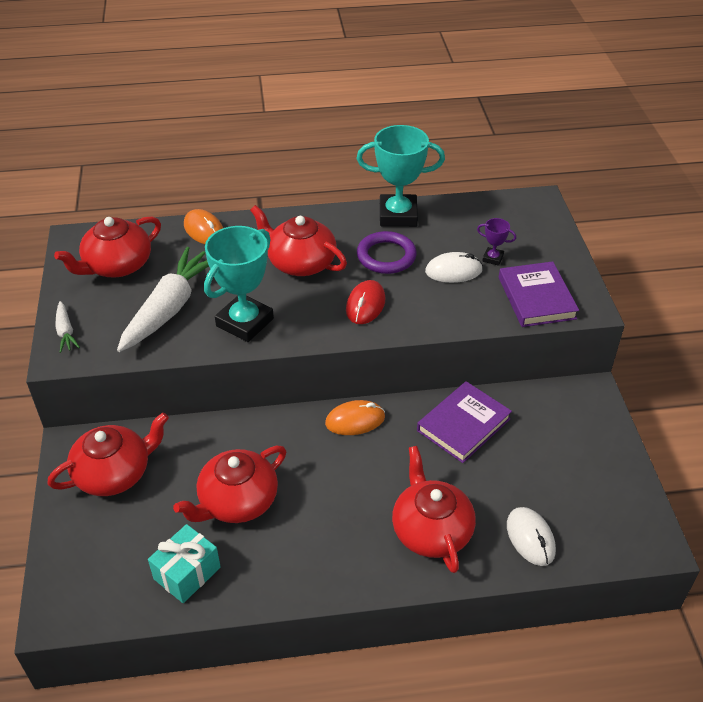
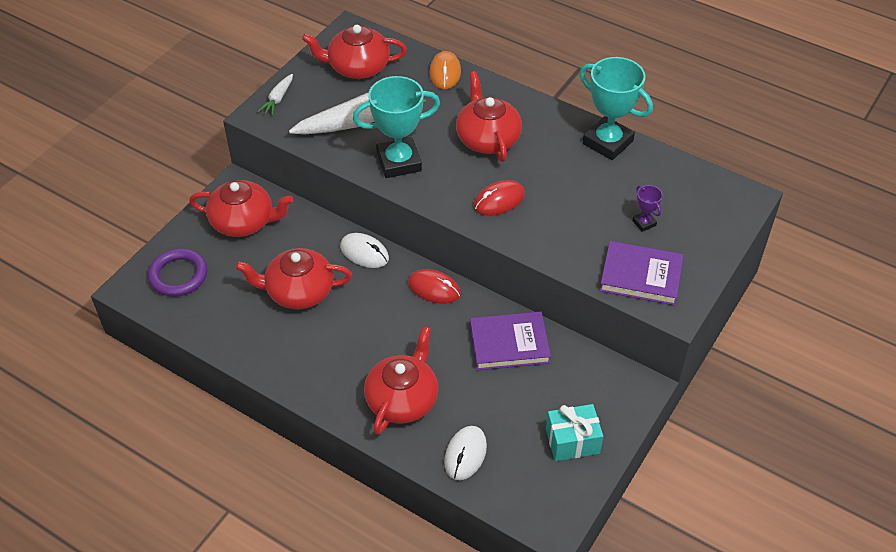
camera: 40 degrees right, 5 degrees up
(187, 573) = (224, 316): turquoise gift -> turquoise gift (572, 441)
(355, 420) = (434, 288): orange mouse -> red mouse
(386, 256) = (559, 171): purple ring -> purple ring (178, 275)
(453, 271) = (599, 214): white mouse -> white mouse (364, 252)
(536, 298) = (641, 276): purple book -> purple book turned 75 degrees clockwise

